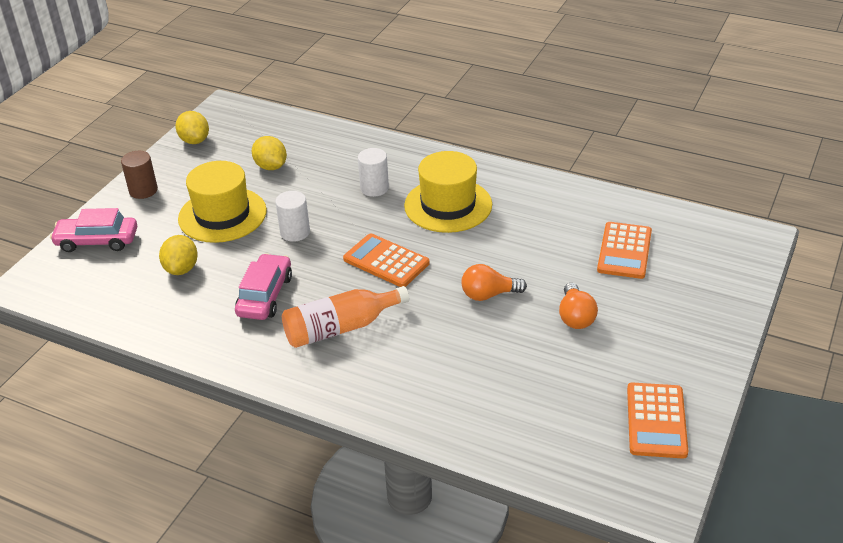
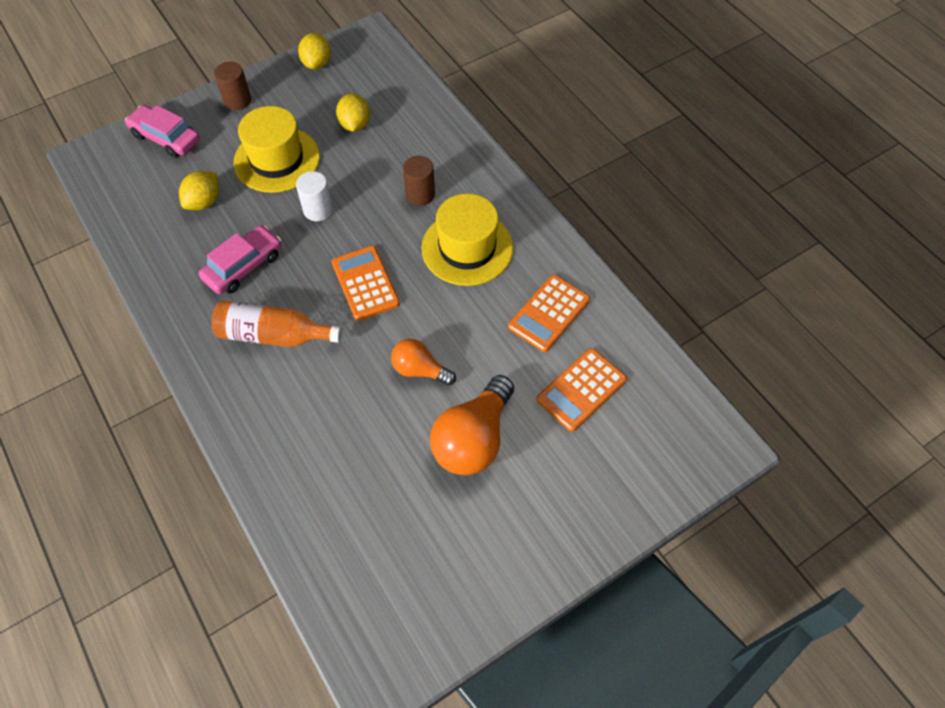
camera: 30 degrees right, 20 degrees up
(374, 188) = (420, 194): white cylinder -> brown cylinder
(575, 317) = (473, 439): orange light bulb -> orange light bulb, size x1.71
(656, 421) = (446, 596): orange calculator -> orange calculator (549, 313)

